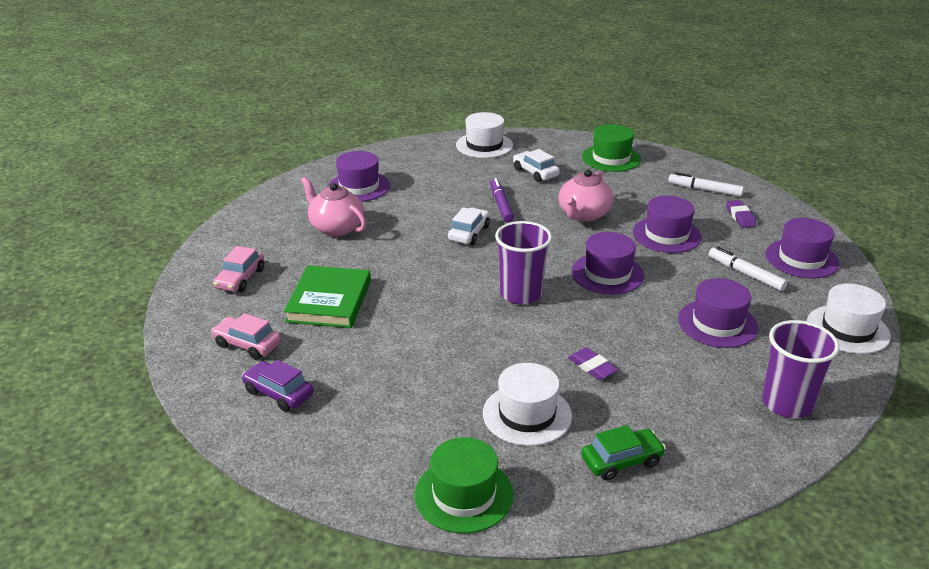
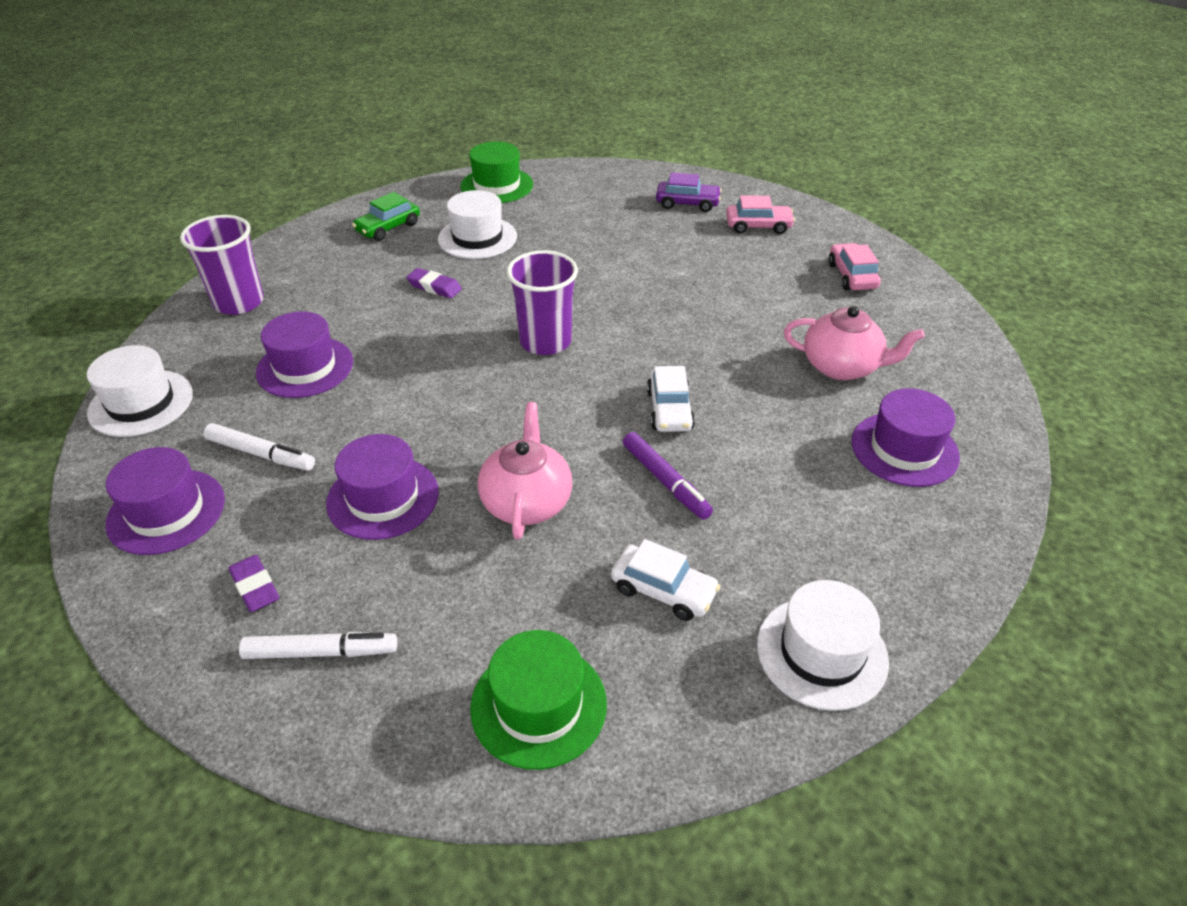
camera: 155 degrees right, 10 degrees up
(329, 301) = (736, 279): green book -> none
(607, 274) = (453, 399): purple hat -> none

